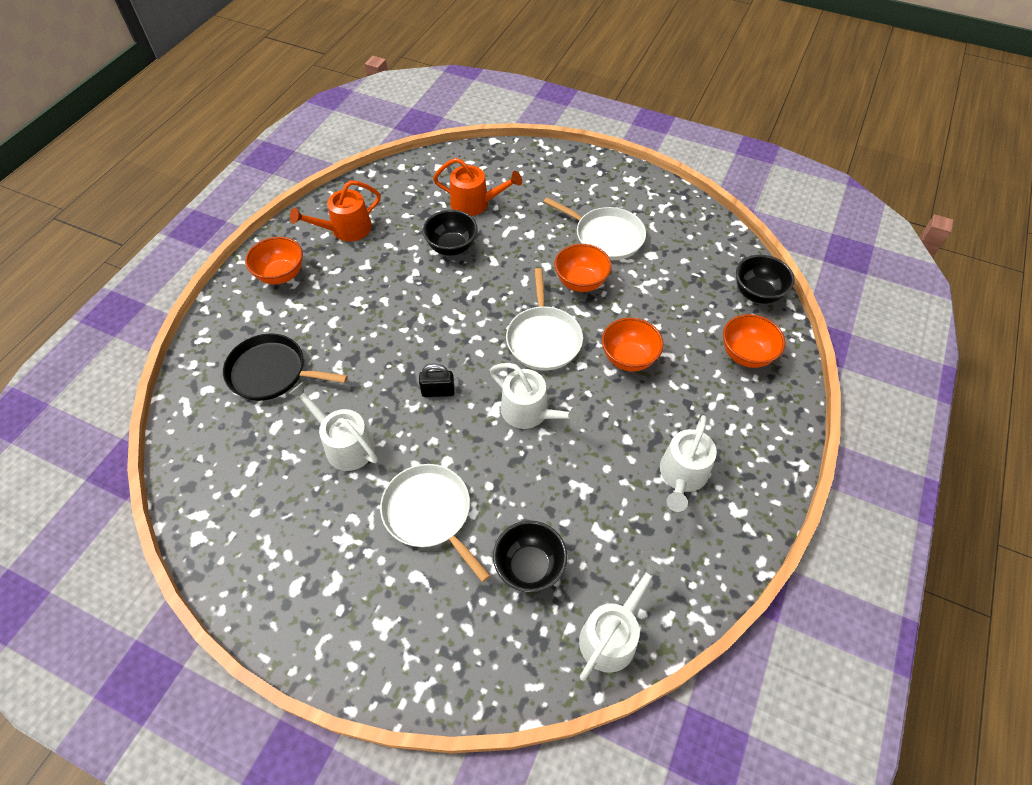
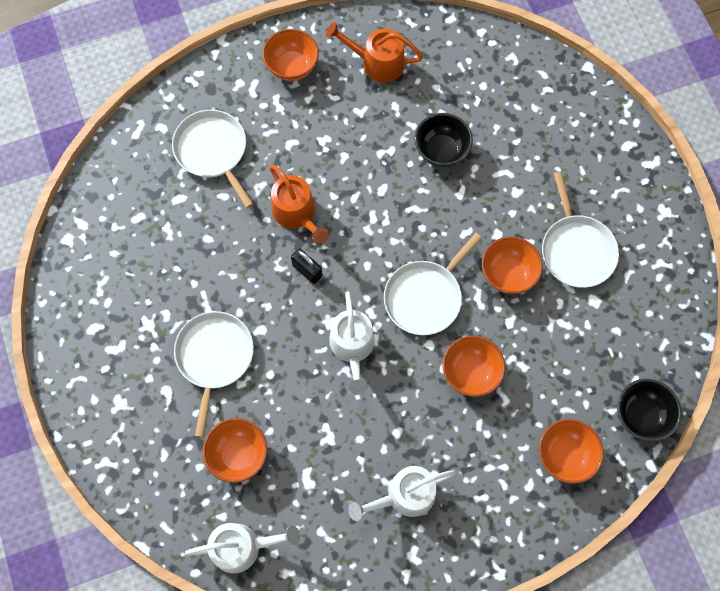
camera: 45 degrees right, 15 degrees up
(271, 372) = (213, 151): black pan -> white pan
(345, 444) = (209, 254): white watering can -> none
(475, 203) = (503, 122): orange watering can -> orange watering can (296, 213)
(529, 567) = (238, 454): black bowl -> orange bowl

